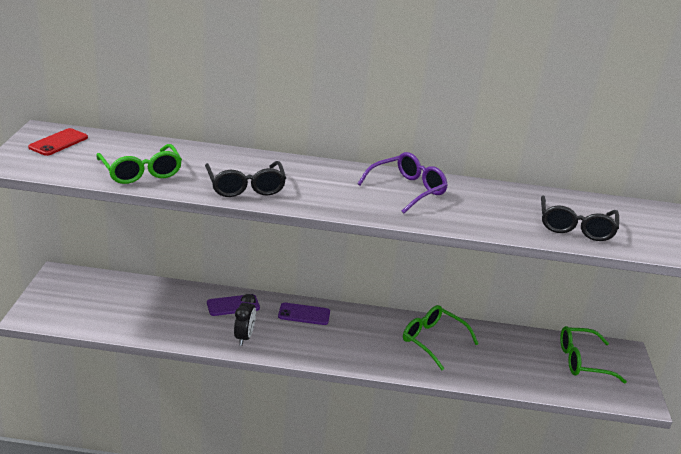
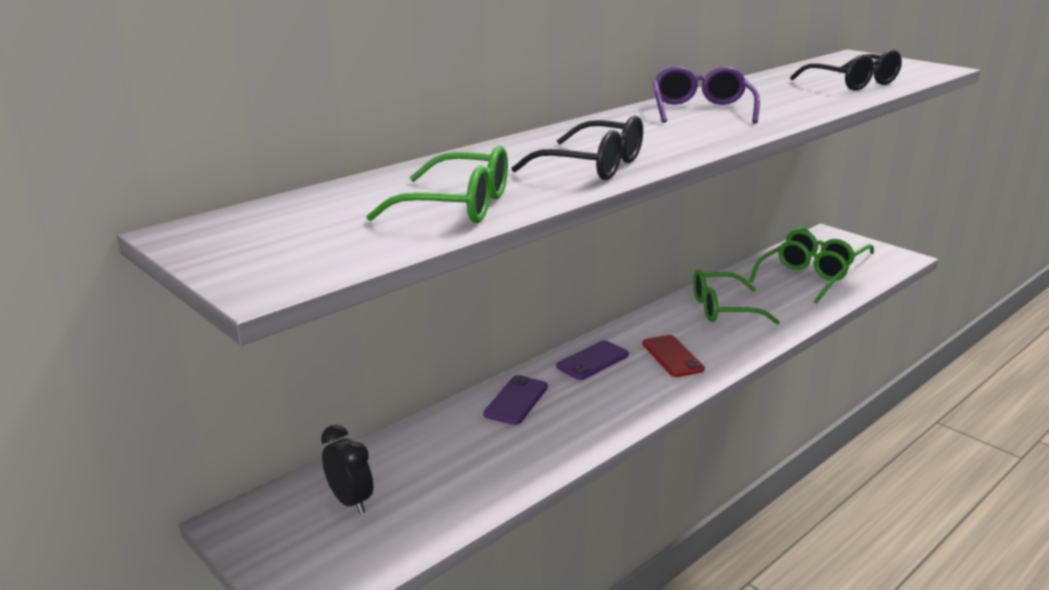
camera: 45 degrees left, 5 degrees down
(58, 142) = (254, 232): red phone -> red phone (672, 356)
(244, 337) = (592, 418): black clock -> black clock (350, 501)
(526, 361) = (801, 280): none -> green glasses

